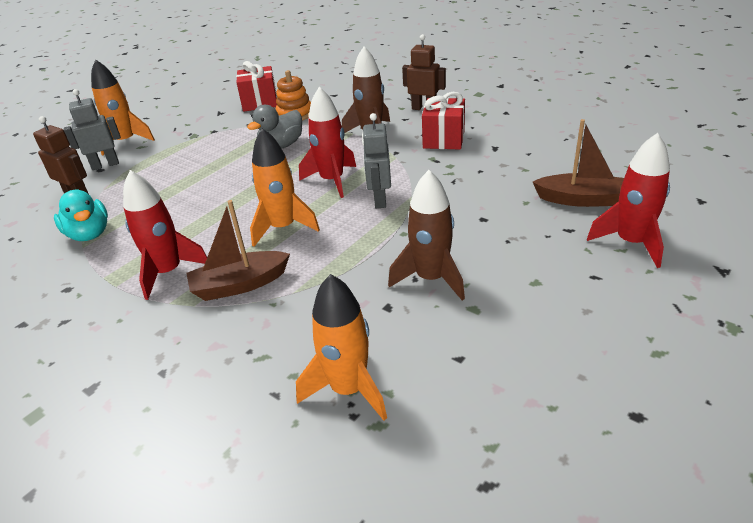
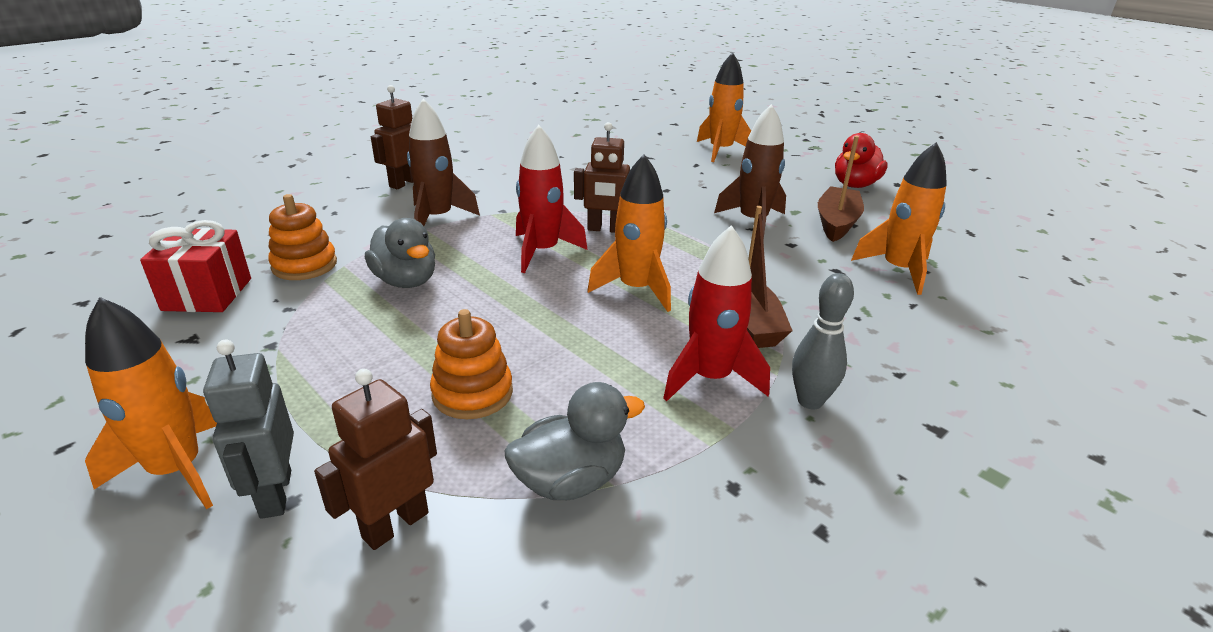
camera: 85 degrees left, 5 degrees down
(89, 234) = (570, 480): turquoise duck -> grey duck
(136, 319) = (810, 401): none -> grey bowling pin
(166, 192) = (472, 393): none -> orange stacking toy
(379, 200) = (605, 229): grey robot -> brown robot
(444, 139) = (496, 184): red gift -> none
(581, 199) = (654, 153): brown boat -> brown boat (836, 223)
(597, 365) = (855, 185): none -> red duck
(631, 242) = (720, 151): red rocket -> orange rocket

